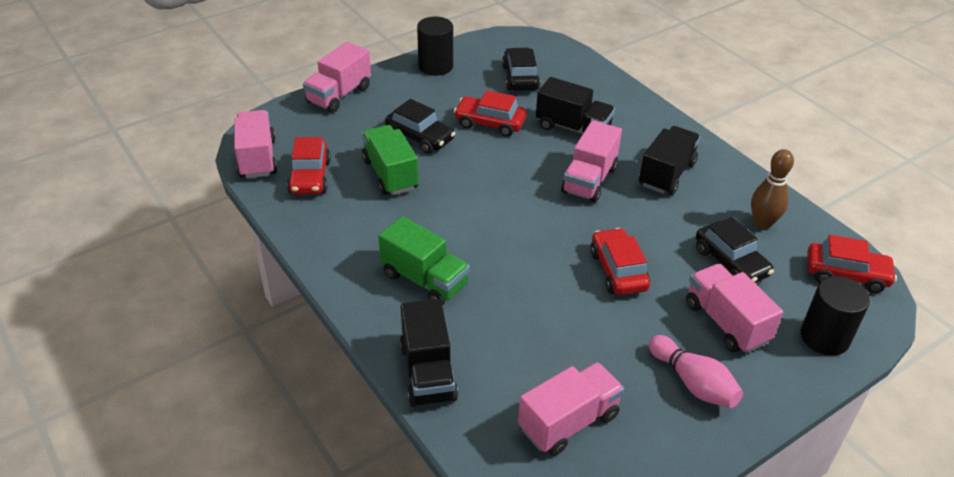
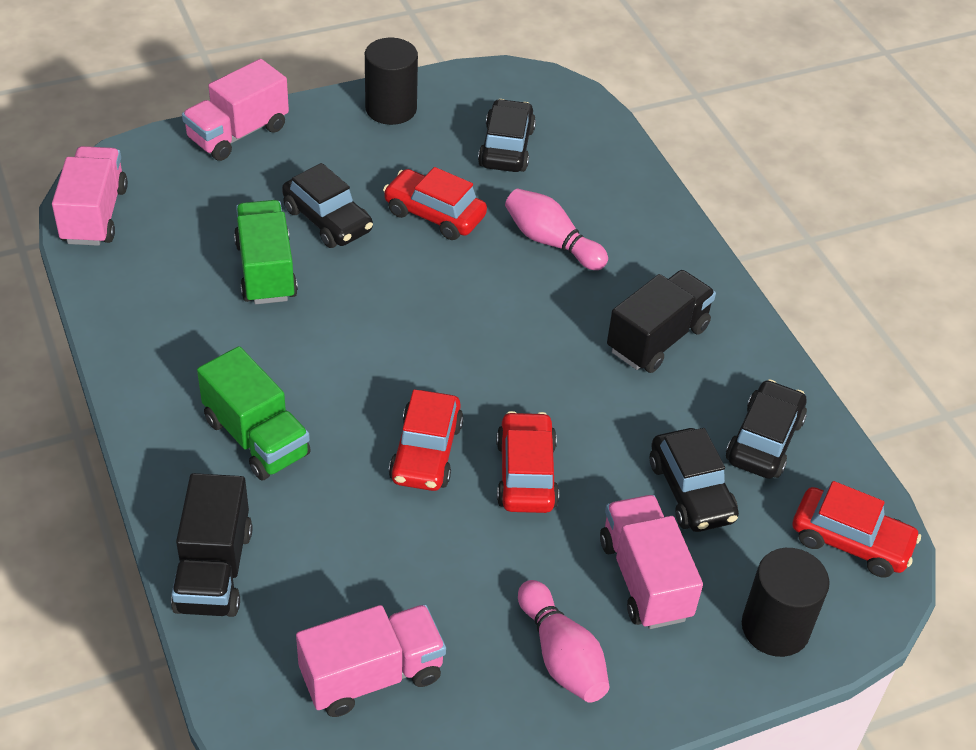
camera: 10 degrees right, 5 degrees up
(310, 177) = (156, 256): red car -> red car (426, 452)
(573, 128) = (551, 242): black truck -> pink bowling pin
(589, 180) = (541, 328): pink truck -> none
(762, 223) = (764, 440): brown bowling pin -> black car

